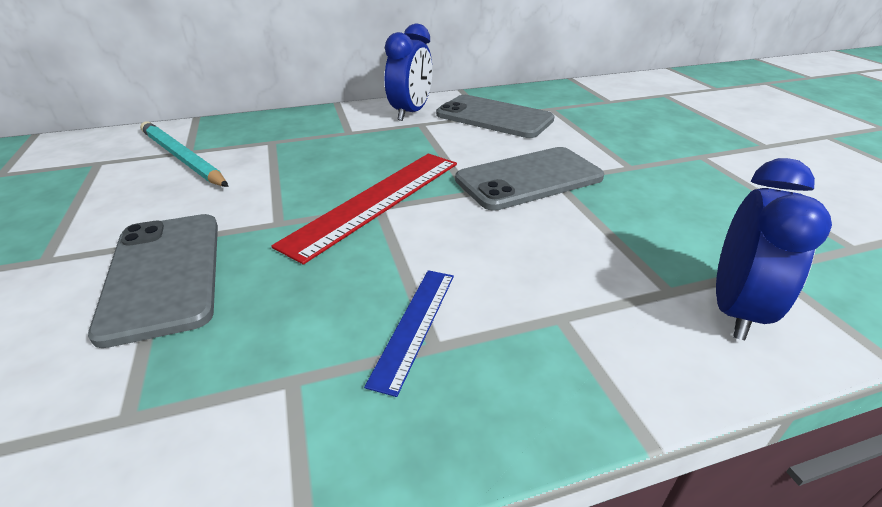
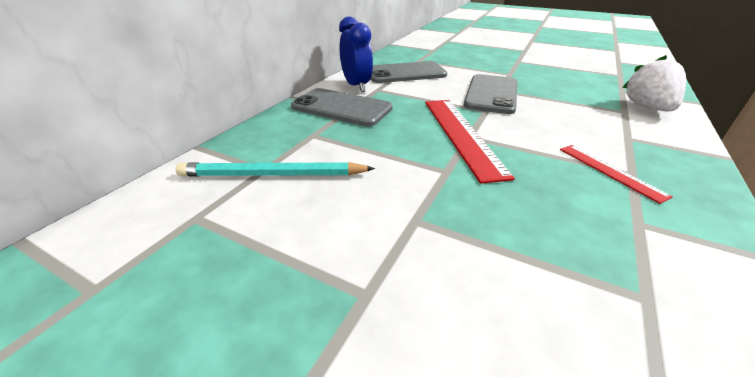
camera: 45 degrees left, 0 degrees up
(164, 274) = (468, 235): grey phone -> grey phone (341, 108)
(414, 325) = (610, 171): blue ruler -> red ruler
(735, 309) = (647, 108): blue clock -> white strawberry

